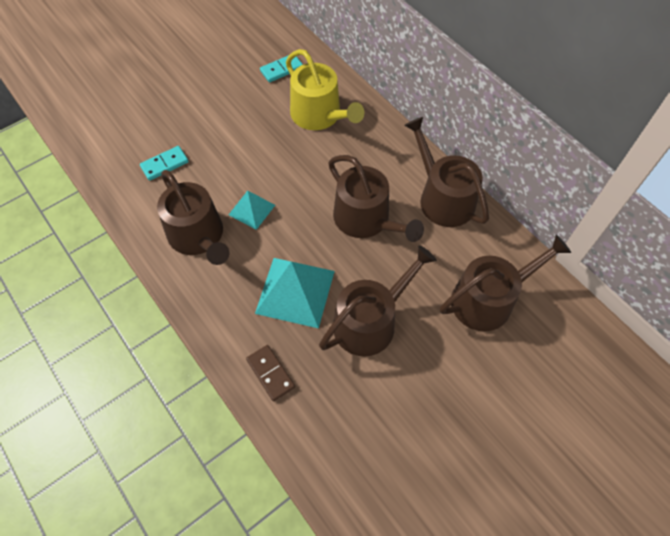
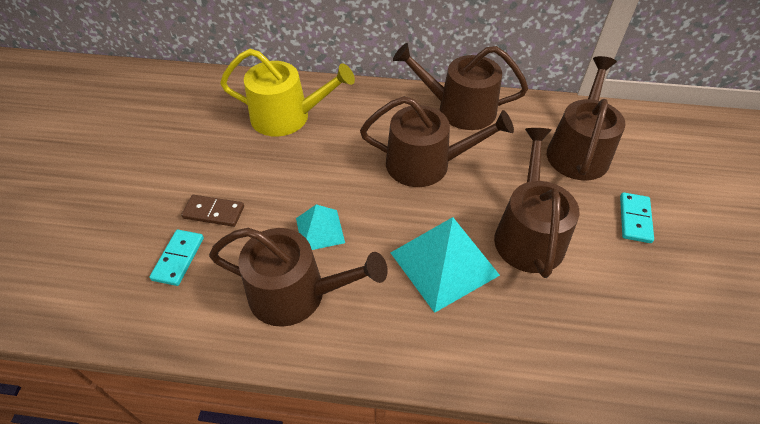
camera: 45 degrees left, 10 degrees down
(270, 373) = (513, 349): brown domino -> brown domino (214, 212)
(281, 69) = (207, 105): turquoise domino -> turquoise domino (634, 219)

